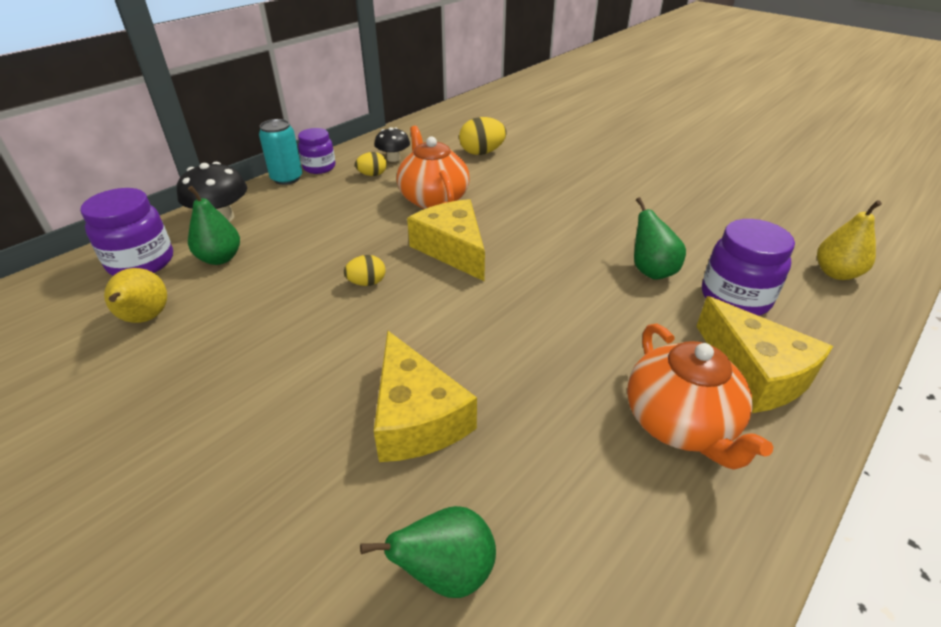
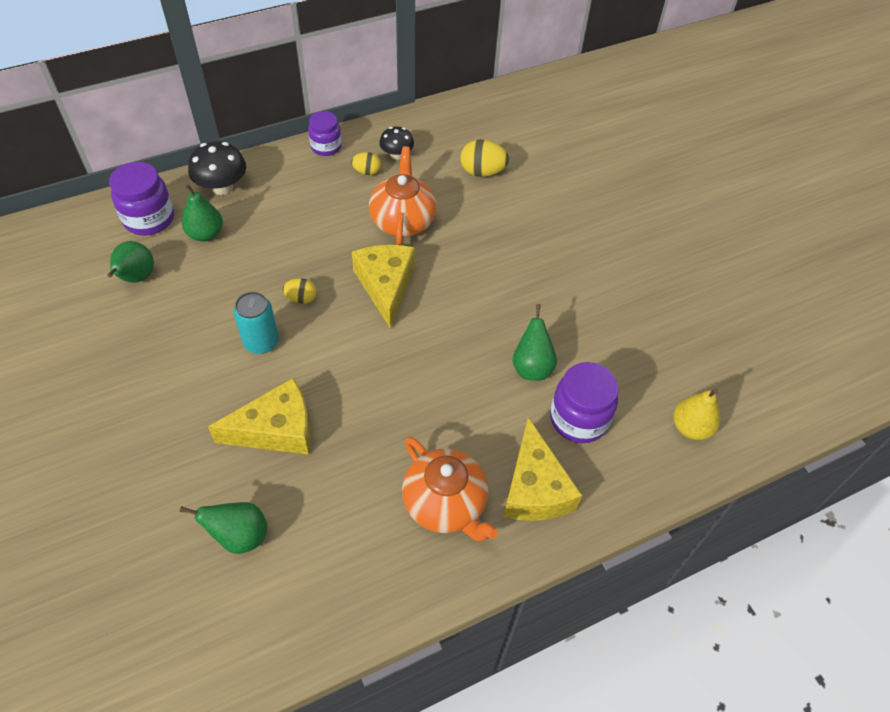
camera: 20 degrees right, 15 degrees up
(145, 319) = (136, 278): yellow pear -> green pear
(287, 178) = (292, 153): turquoise can -> turquoise can (261, 342)
(416, 417) = (276, 429): yellow cheese -> yellow cheese turned 105 degrees counterclockwise
(680, 424) = (446, 504): orange teapot -> orange teapot turned 45 degrees counterclockwise

